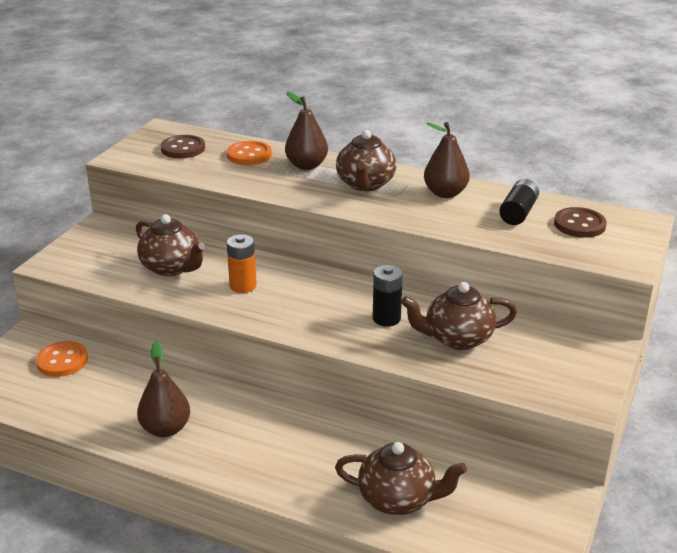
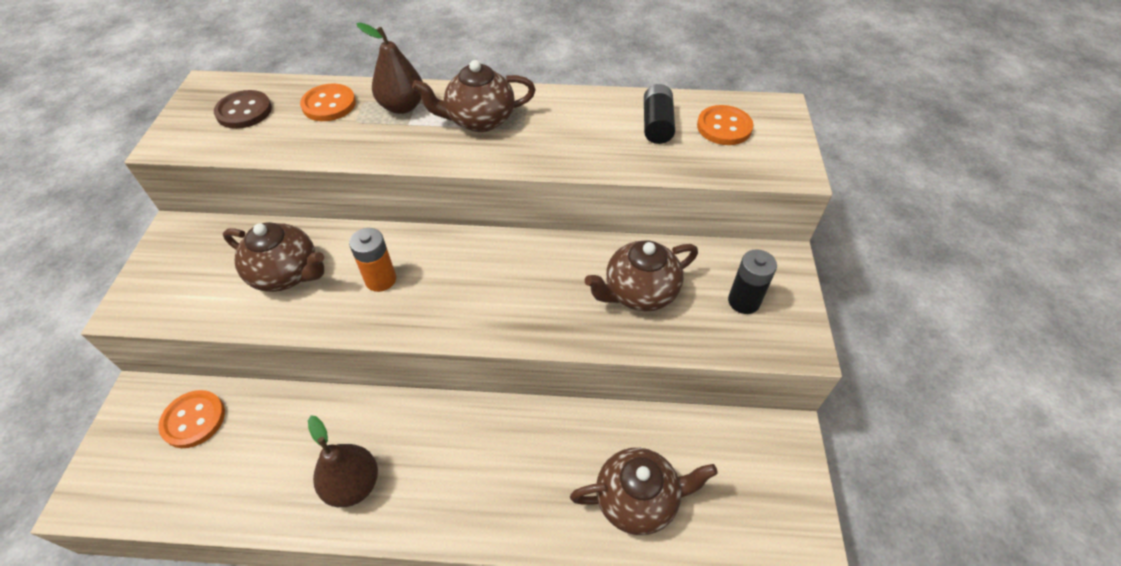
camera: 20 degrees left, 20 degrees up
(365, 184) = (479, 120): brown teapot -> brown teapot turned 90 degrees clockwise
(386, 318) = (556, 284): black battery -> black battery (743, 301)
(445, 193) = (570, 114): brown pear -> none
(579, 224) = (724, 127): brown button -> orange button

